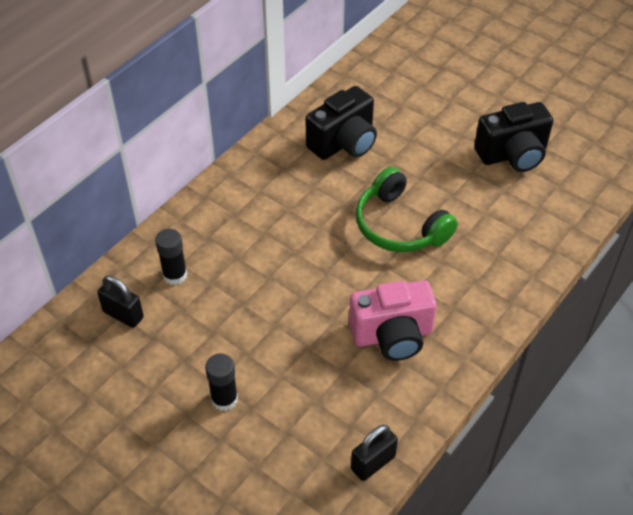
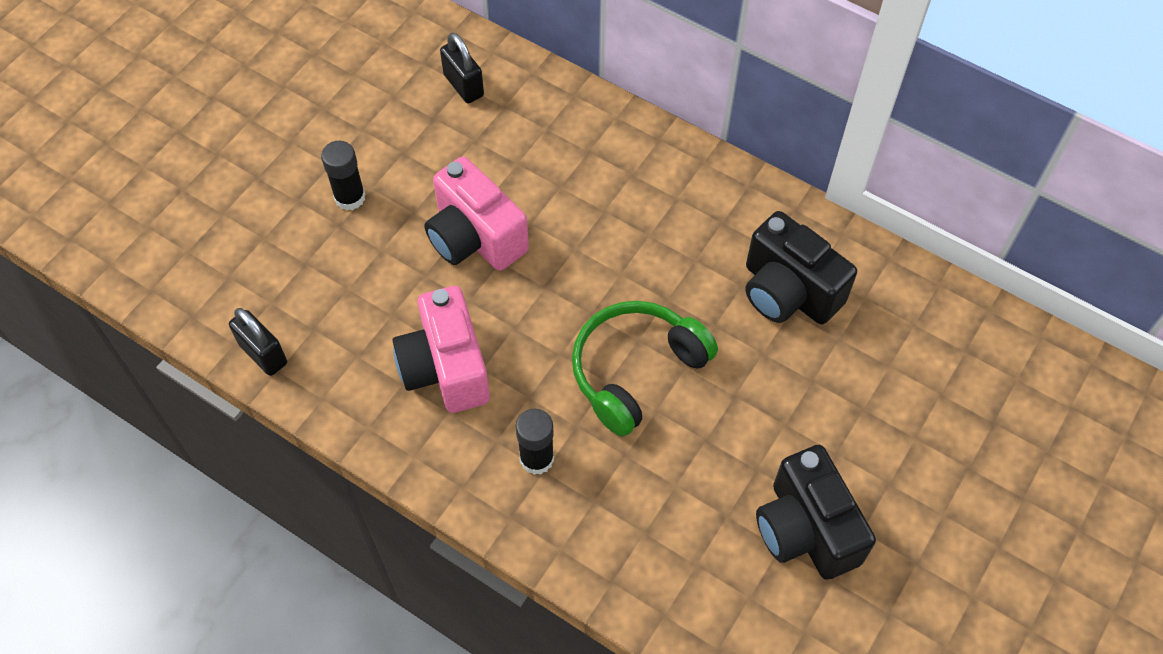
camera: 85 degrees right, 10 degrees up
(123, 315) = (463, 85): black padlock -> black padlock turned 60 degrees counterclockwise
(175, 275) = (526, 126): black glue stick -> black glue stick (536, 458)
(277, 313) = (475, 238): none -> pink camera

